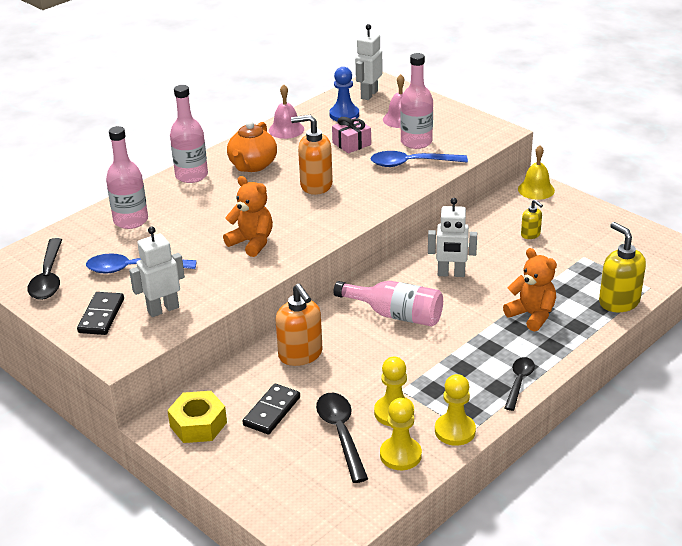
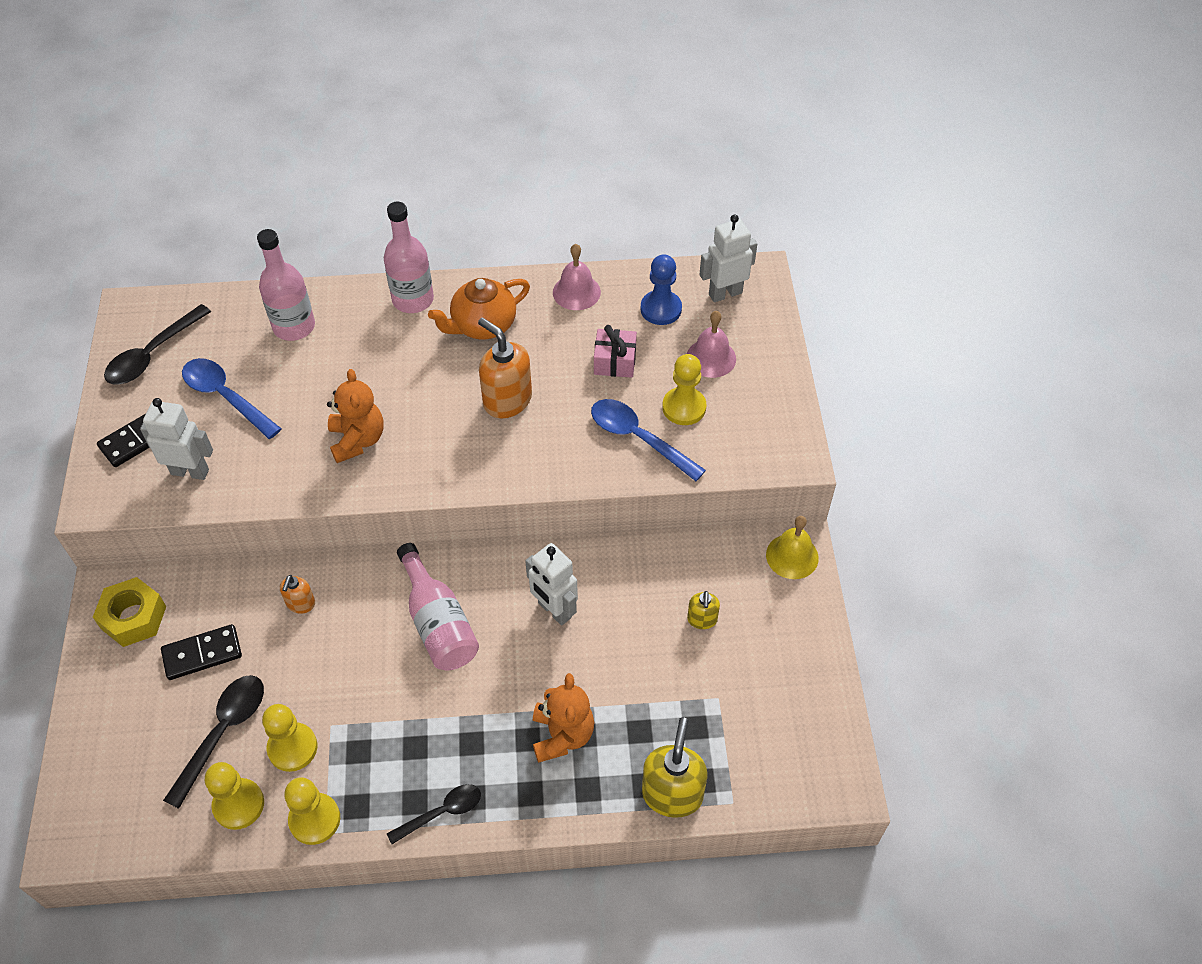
camera: 40 degrees right, 20 degrees up
(300, 355) = (300, 604): orange soap dispenser -> orange soap dispenser, size x0.53
(416, 142) = (684, 407): pink bottle -> yellow pawn

